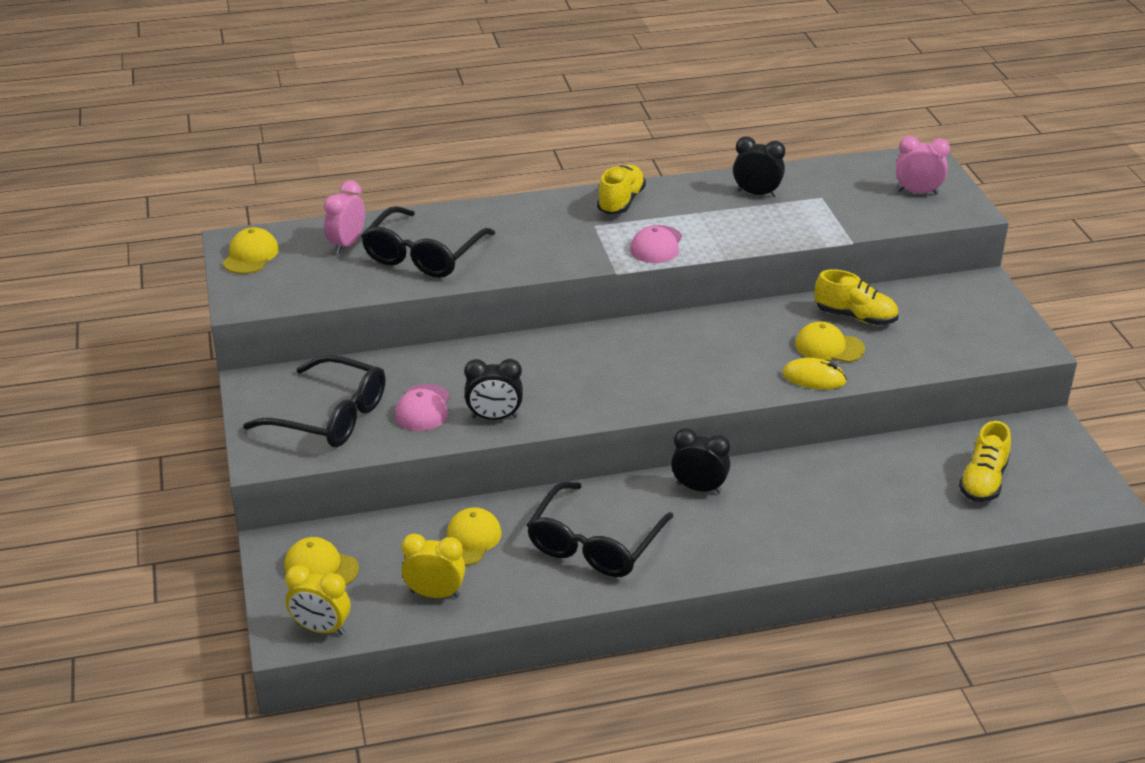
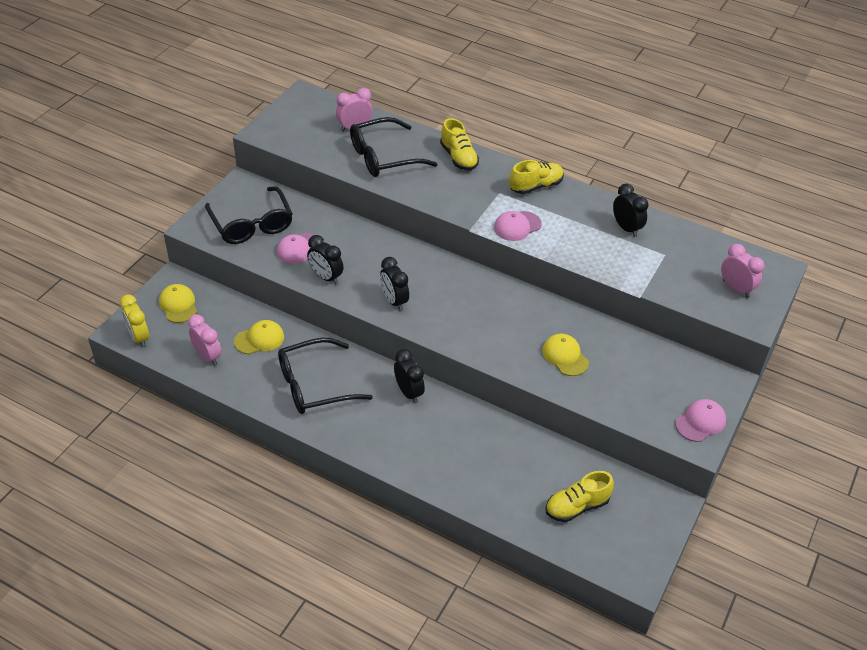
camera: 40 degrees right, 10 degrees up
(250, 255) = (301, 107): yellow cap -> none
(435, 594) = (208, 356): yellow clock -> pink clock
(599, 397) = (394, 301): none -> black clock
(814, 378) = (528, 370): yellow mouse -> none
(855, 317) = (609, 348): yellow shoe -> yellow shoe (458, 158)
(1011, 329) = (700, 422): none -> pink cap

